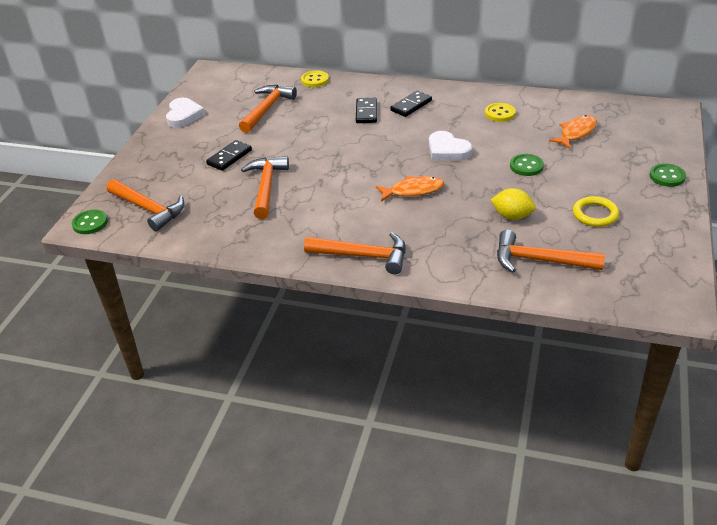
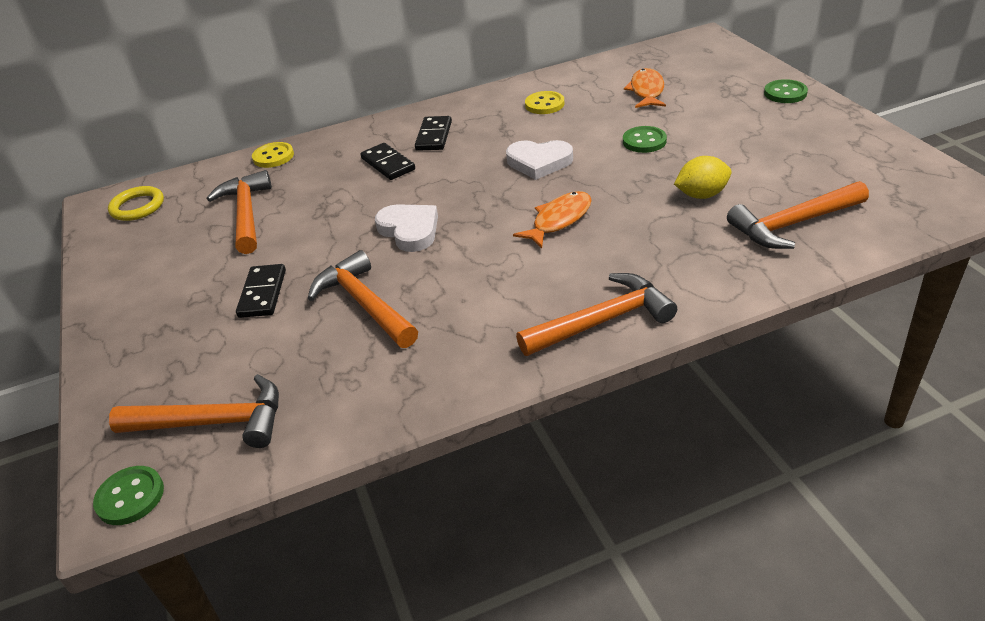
camera: 35 degrees left, 0 degrees up
(184, 115) = (123, 273): white heart -> white heart (409, 230)
(595, 214) = (775, 155): yellow ring -> yellow ring (137, 207)

